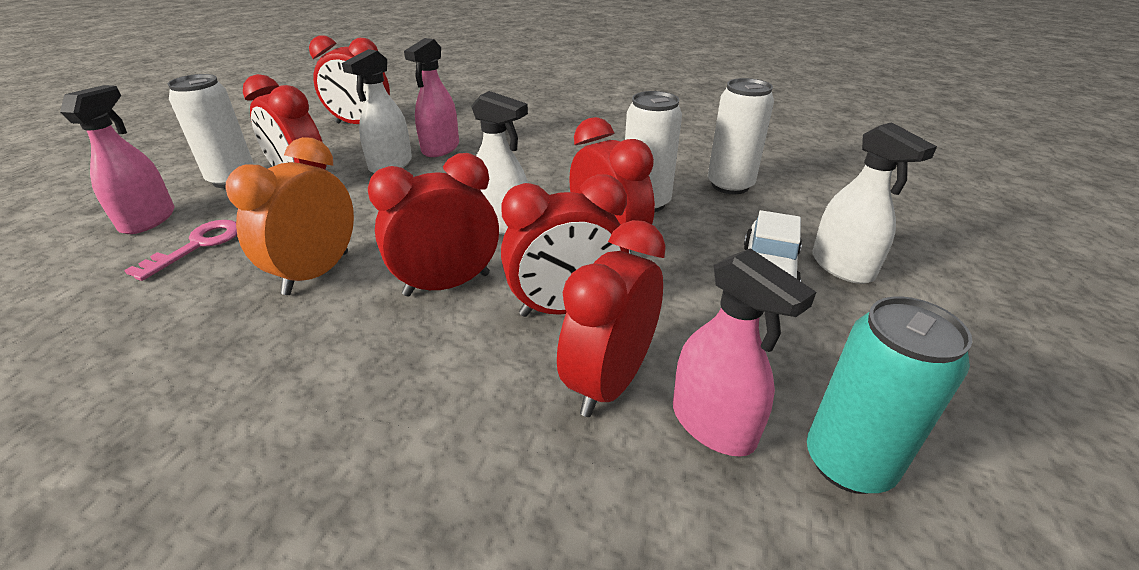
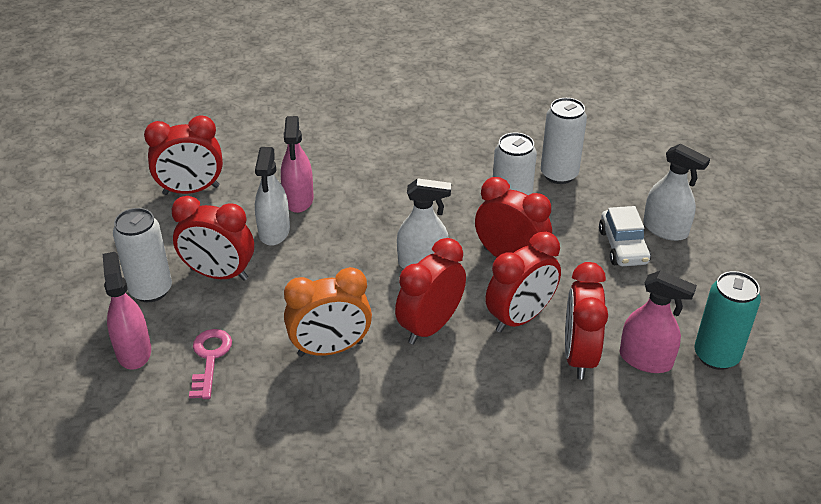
camera: 25 degrees left, 5 degrees up
(316, 273) = (330, 349): orange clock -> orange clock turned 105 degrees counterclockwise

